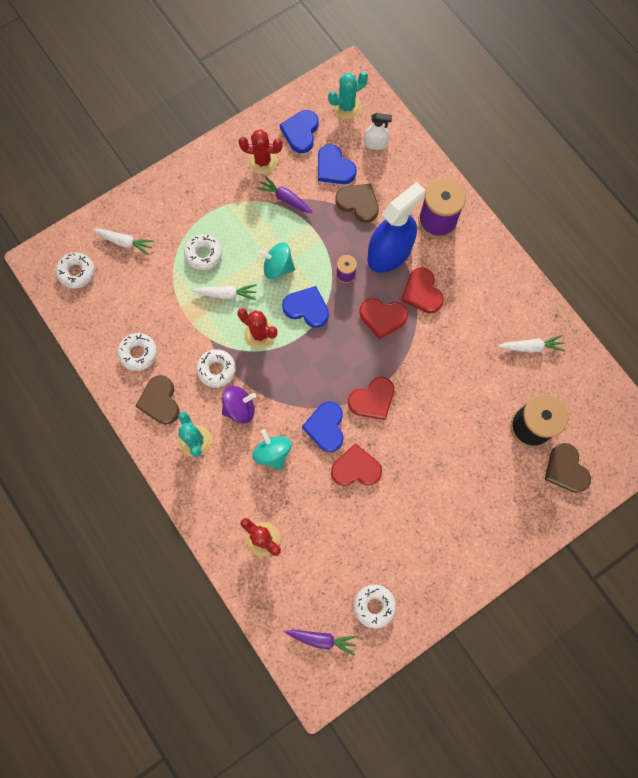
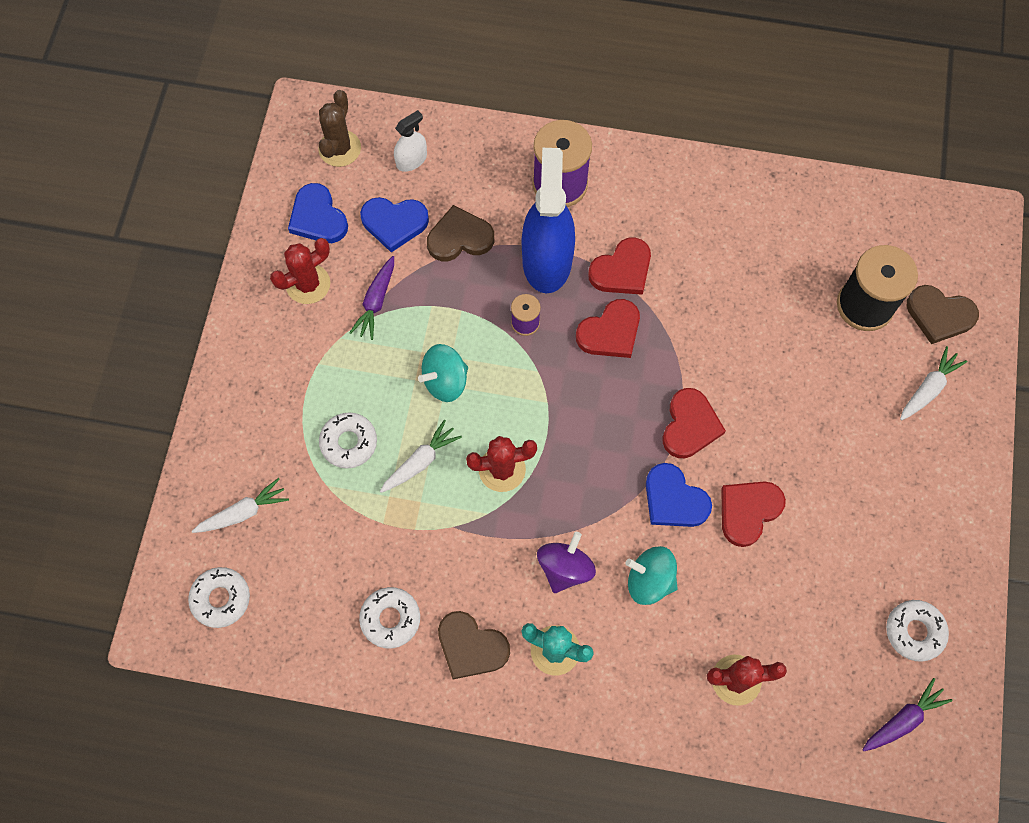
camera: 45 degrees left, 5 degrees down
(216, 370) = (496, 552): white donut -> none
(285, 198) = (376, 302): purple carrot -> purple carrot turned 60 degrees counterclockwise
(307, 308) = (522, 395): blue heart -> none
(346, 107) = (339, 148): turquoise cactus -> brown cactus
(422, 292) = (622, 270): red heart -> red heart turned 60 degrees counterclockwise
(531, 347) = (783, 227): white carrot -> white carrot (928, 388)

